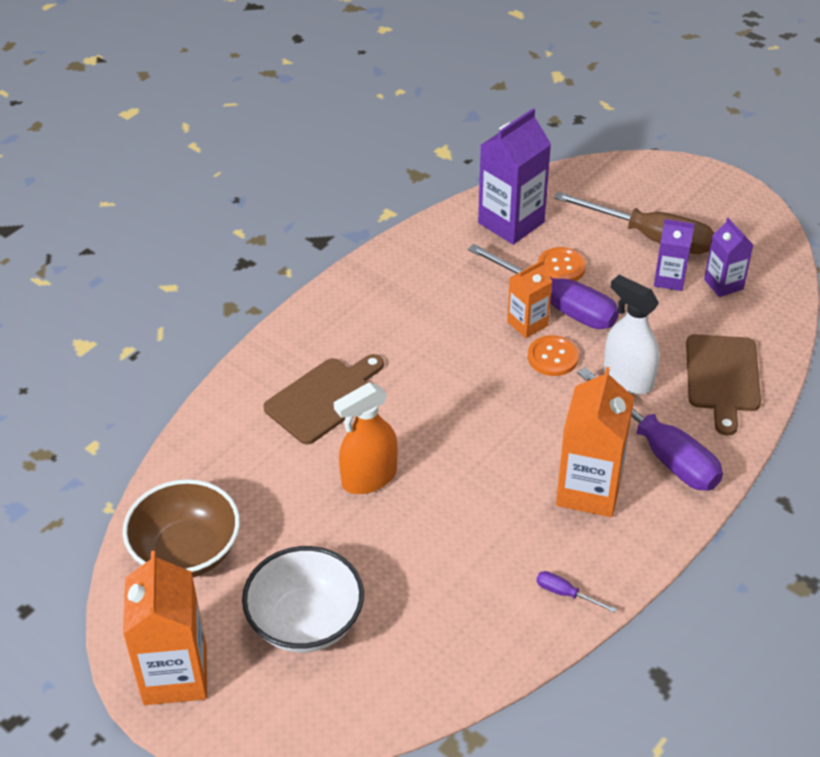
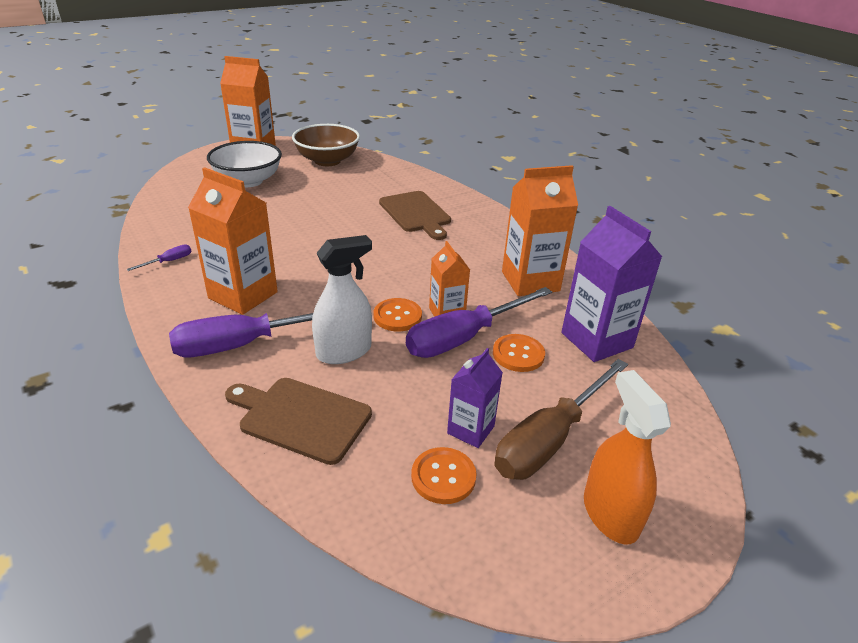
camera: 105 degrees right, 10 degrees down
(369, 478) = (334, 215): orange spray bottle -> orange spray bottle (610, 514)
(435, 275) = (530, 281): none -> orange carton
(723, 284) = (443, 477): purple carton -> orange button

